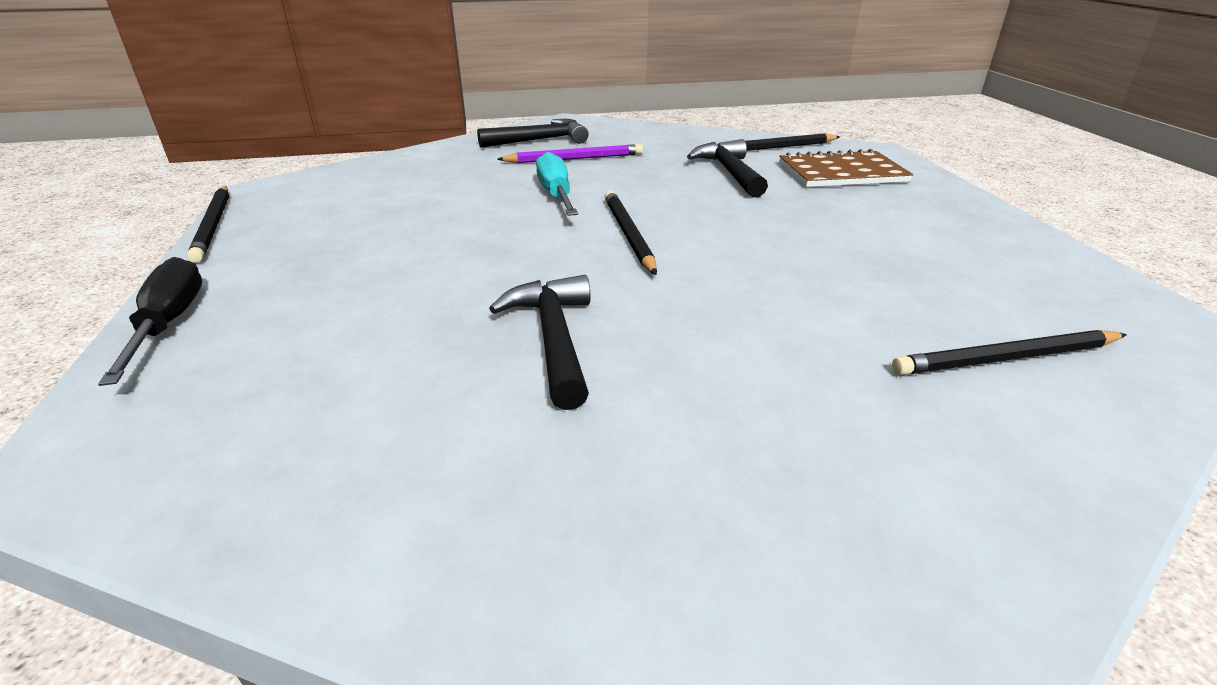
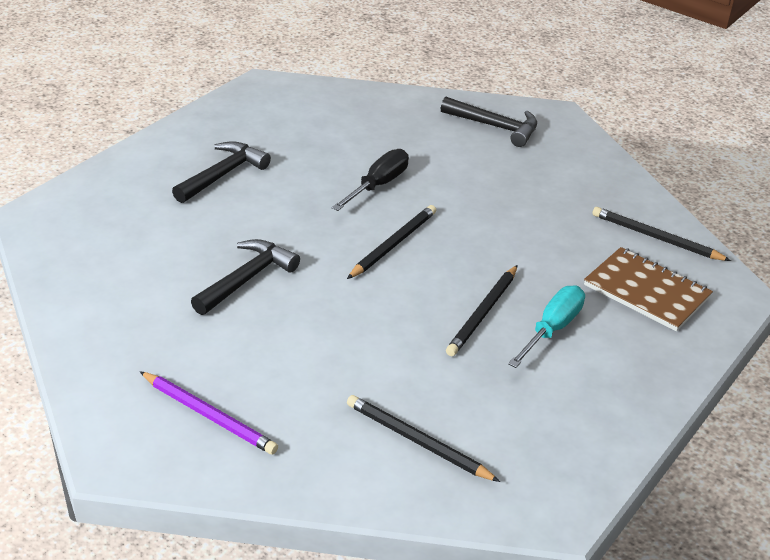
camera: 45 degrees right, 5 degrees up
(169, 323) = (124, 164): black screwdriver -> black screwdriver (378, 185)
(214, 225) = (210, 103): black pencil -> black pencil (483, 313)
(556, 194) = (412, 187): turquoise screwdriver -> turquoise screwdriver (552, 329)
(574, 158) = (484, 160): purple pencil -> purple pencil (209, 415)
(729, 172) = (563, 238): black hammer -> black hammer (223, 174)

